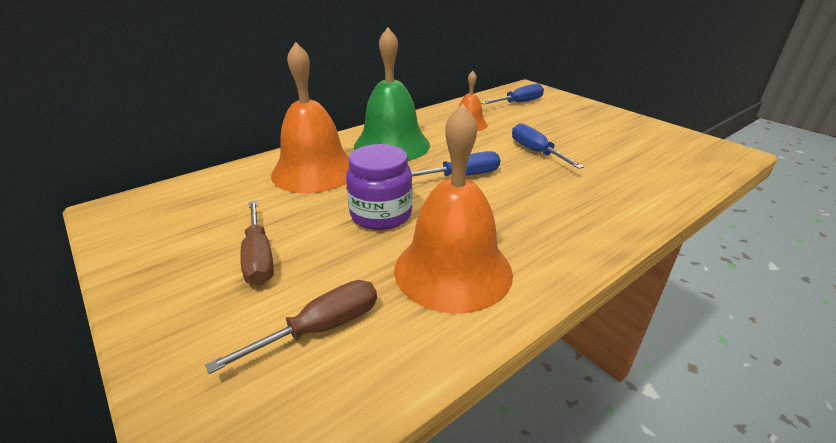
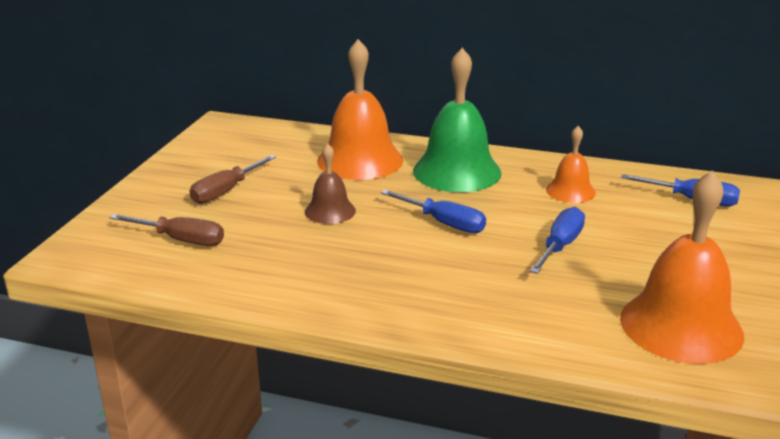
camera: 55 degrees right, 5 degrees down
(381, 215) = (330, 211): purple jar -> brown bell
(453, 270) = (290, 264): orange bell -> orange bell (681, 326)

